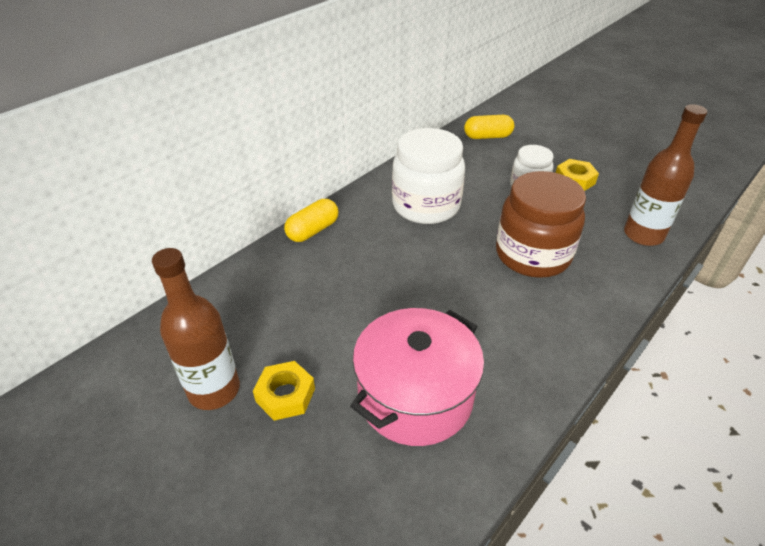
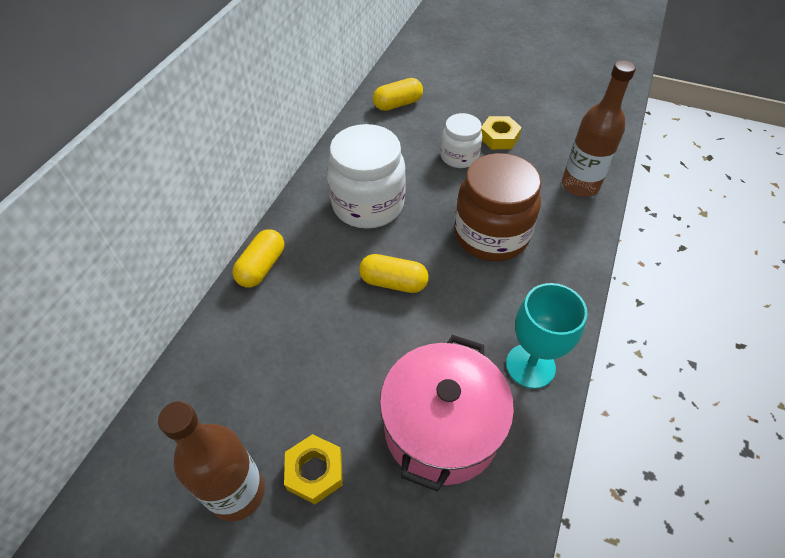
camera: 20 degrees left, 10 degrees up
(422, 269) = (393, 282): none -> yellow capsule
(526, 371) = (530, 366): none -> turquoise goblet

